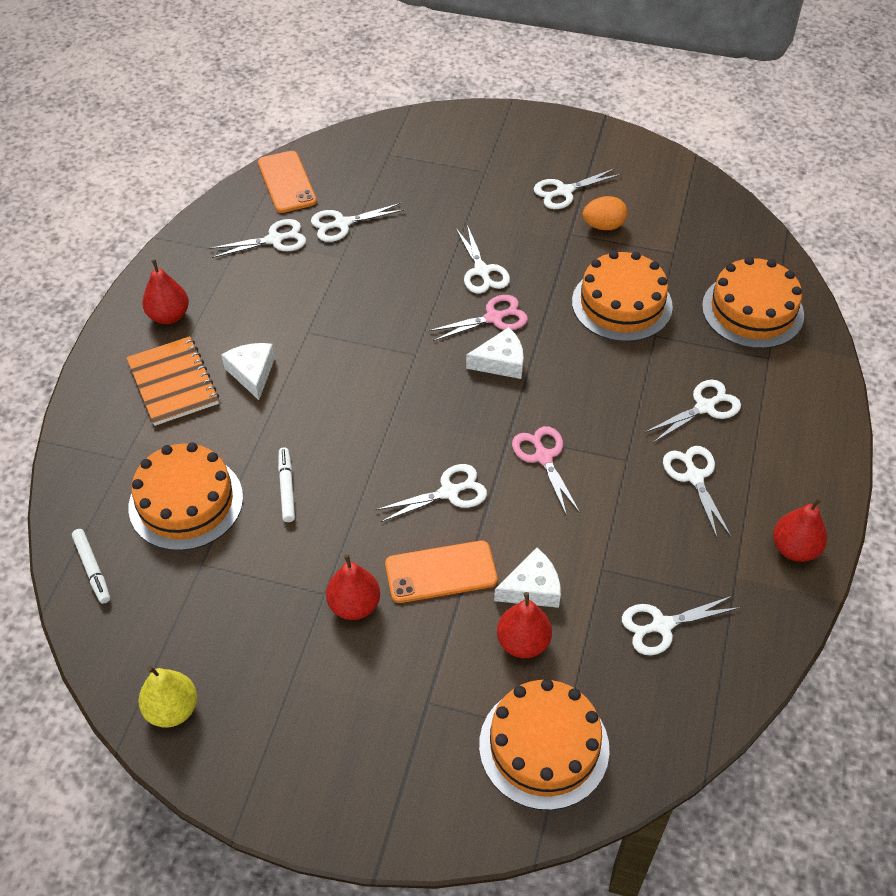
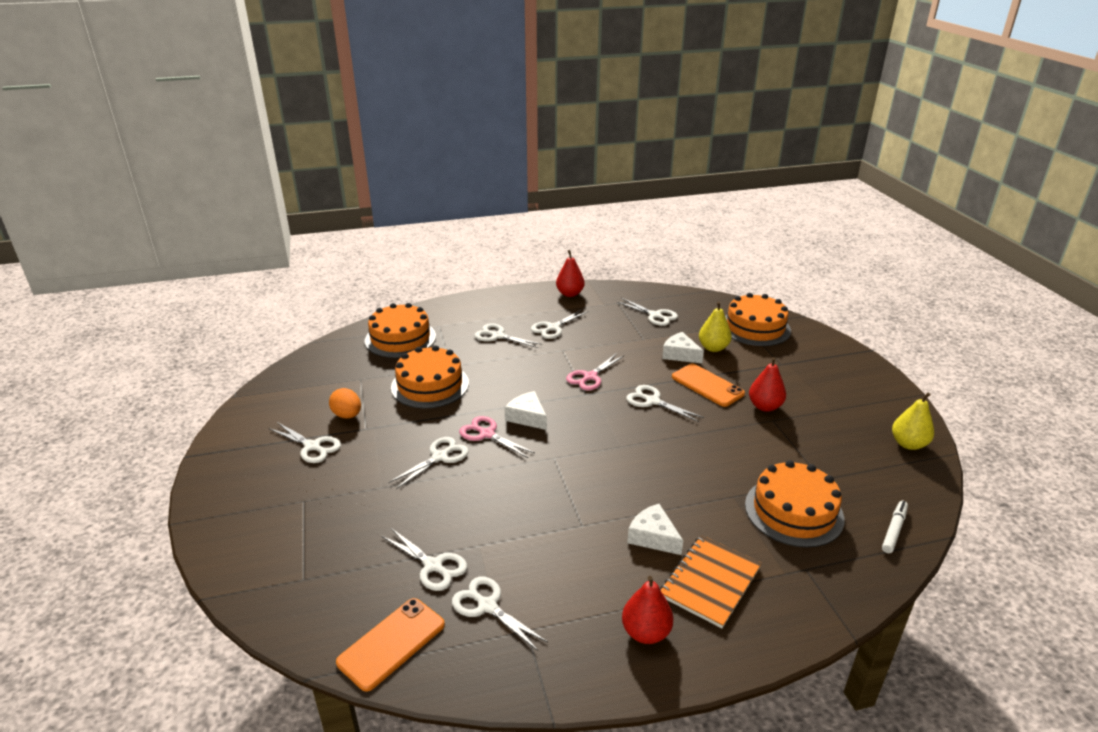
camera: 120 degrees left, 20 degrees down
(252, 373) = (653, 537): white cheese -> white cheese turned 90 degrees clockwise
(287, 488) = (726, 468): white marker -> none
(523, 642) = (713, 348): red pear -> yellow pear

